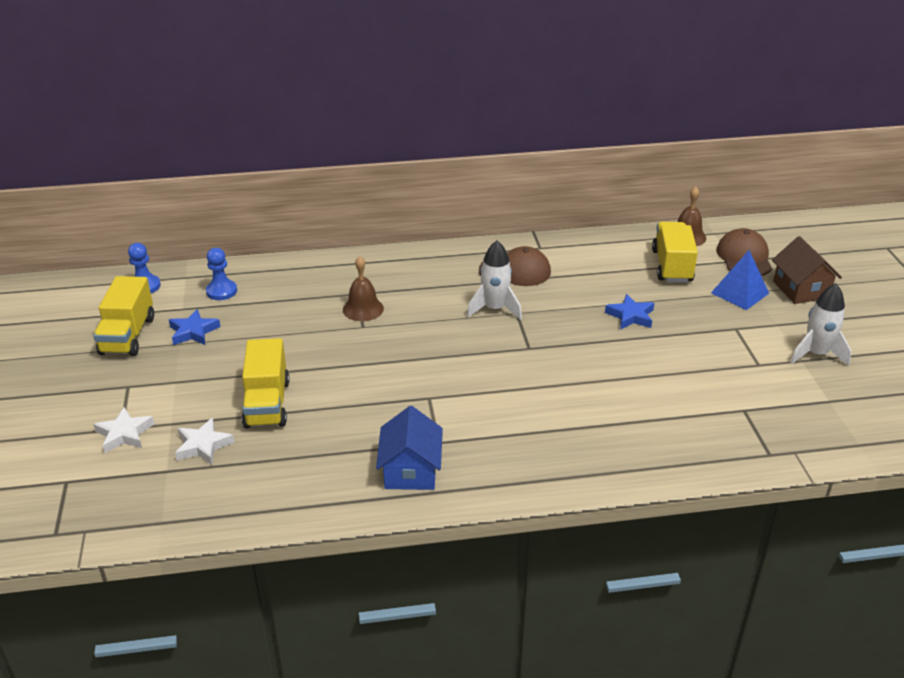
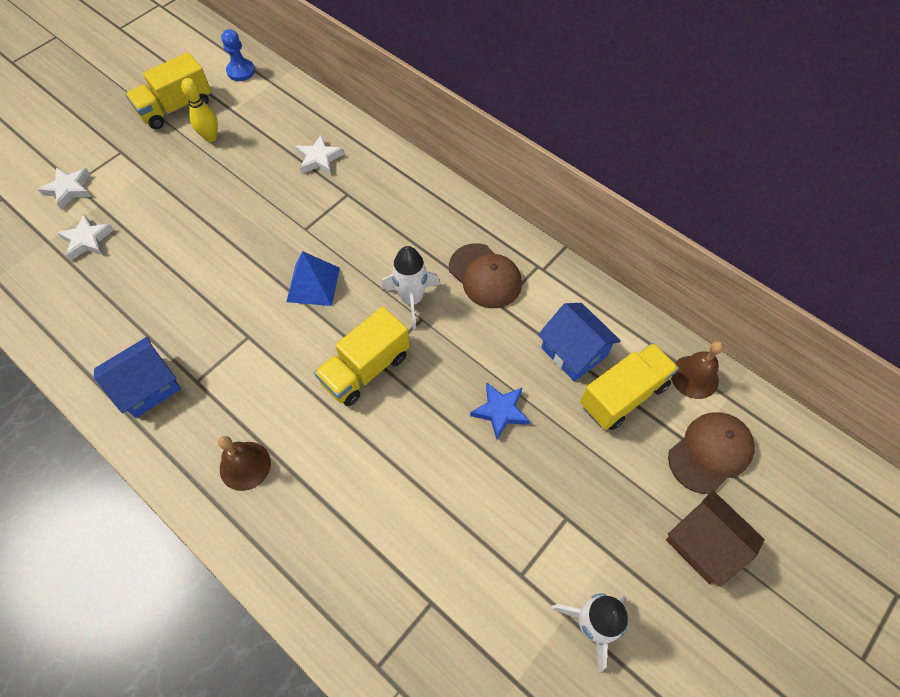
camera: 50 degrees right, 25 degrees up
(193, 331) = (211, 137): blue star -> yellow bowling pin
(221, 291) = (273, 115): blue pawn -> none
(267, 403) = (161, 241): yellow truck -> yellow truck (365, 369)
(303, 290) = (319, 159): none -> white star
(363, 309) = (329, 212): brown bell -> brown bell (245, 465)
(619, 267) = (574, 352): none -> blue house
(739, 293) = (636, 486): blue pyramid -> blue pyramid (313, 284)
(801, 289) = (704, 544): brown house -> brown house turned 75 degrees counterclockwise

